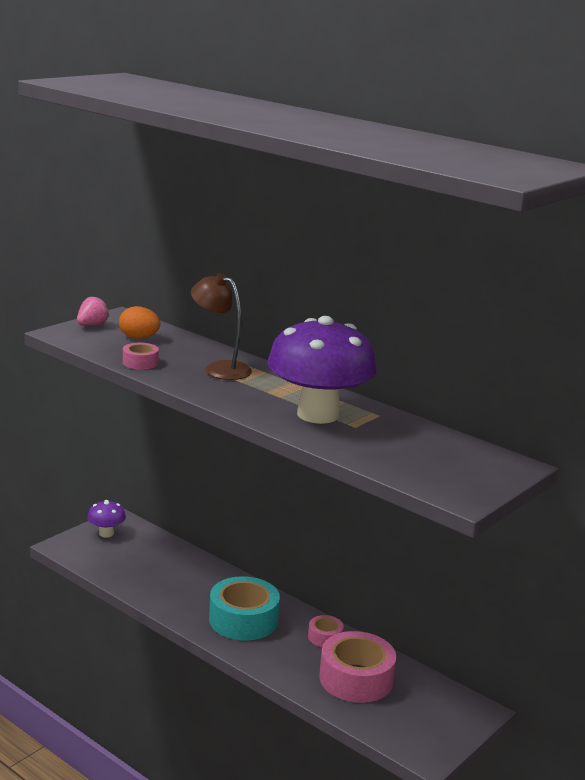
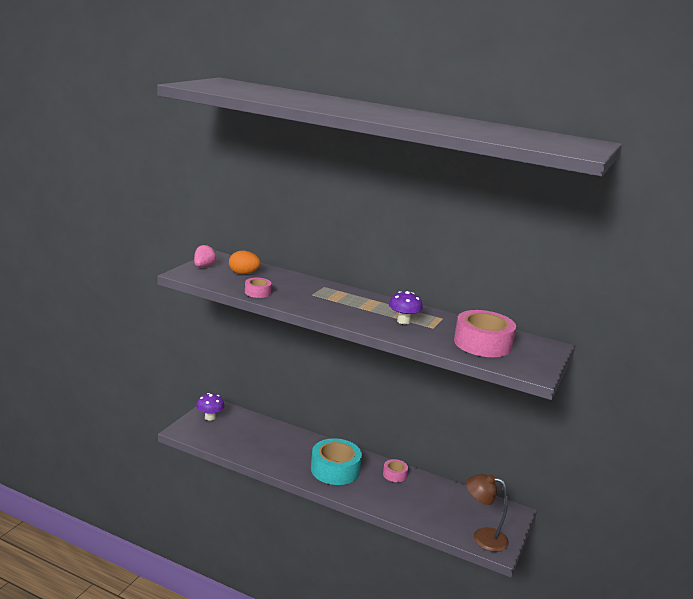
camera: 15 degrees left, 0 degrees up
(220, 368) = (315, 292): brown lamp -> brown lamp (482, 537)
(318, 414) = (403, 321): purple mushroom -> purple mushroom, size x0.45
(356, 679) = (428, 501): pink tape -> pink tape (482, 343)

